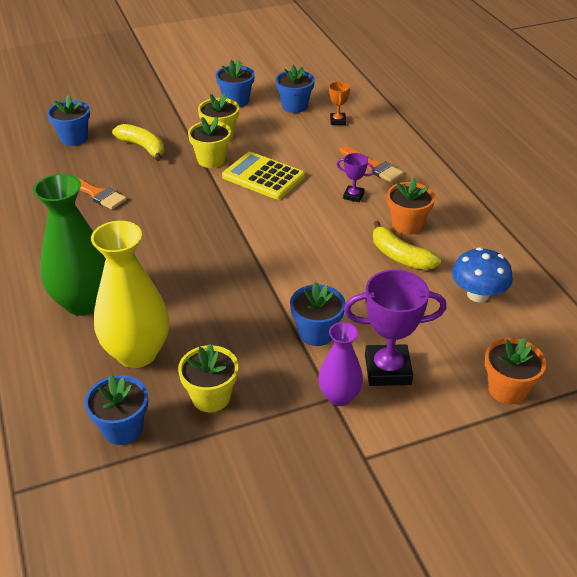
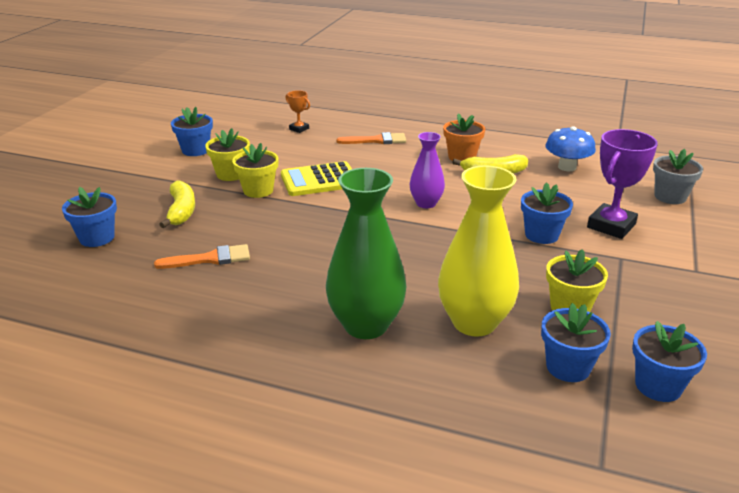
camera: 50 degrees left, 10 degrees down
(143, 147) = (181, 211): yellow banana -> yellow banana turned 90 degrees clockwise
(294, 106) = (249, 134): blue flower pot -> blue flower pot (658, 386)
(339, 396) = (622, 254): purple vase -> purple vase (426, 203)
(353, 196) = (400, 160): purple trophy -> none
(507, 389) = (670, 197): orange flower pot -> grey flower pot

